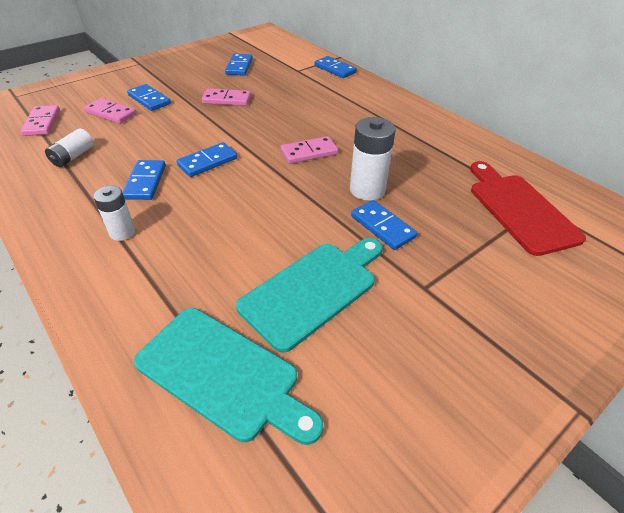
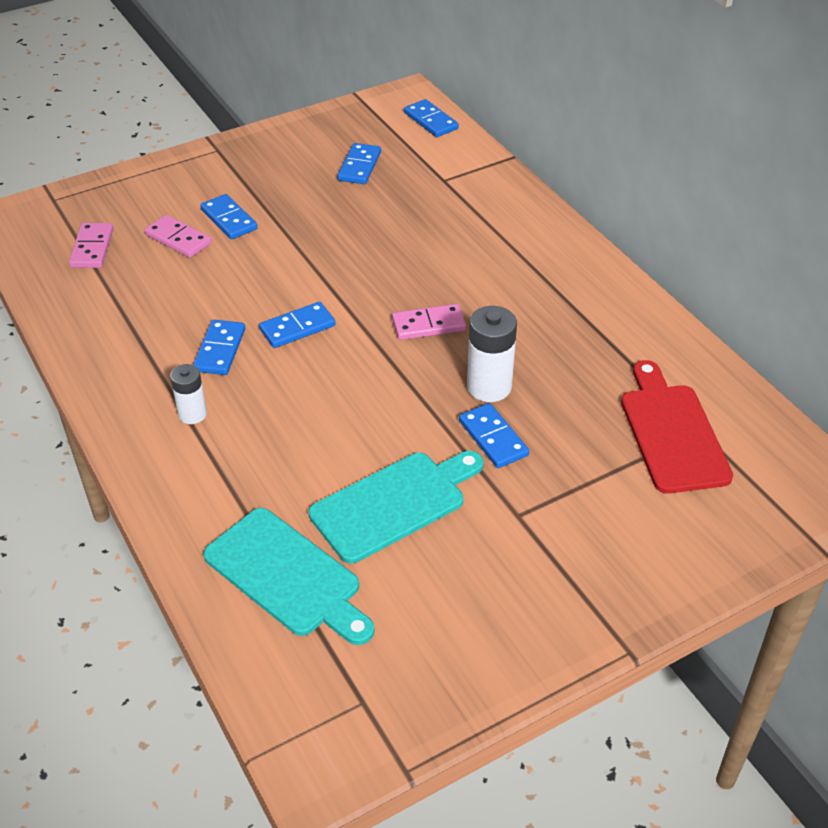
camera: 10 degrees right, 0 degrees up
(73, 156) = (133, 305): white battery -> none
(227, 99) = (334, 227): pink domino -> none
(335, 69) = (499, 181): blue domino -> blue domino (431, 121)

